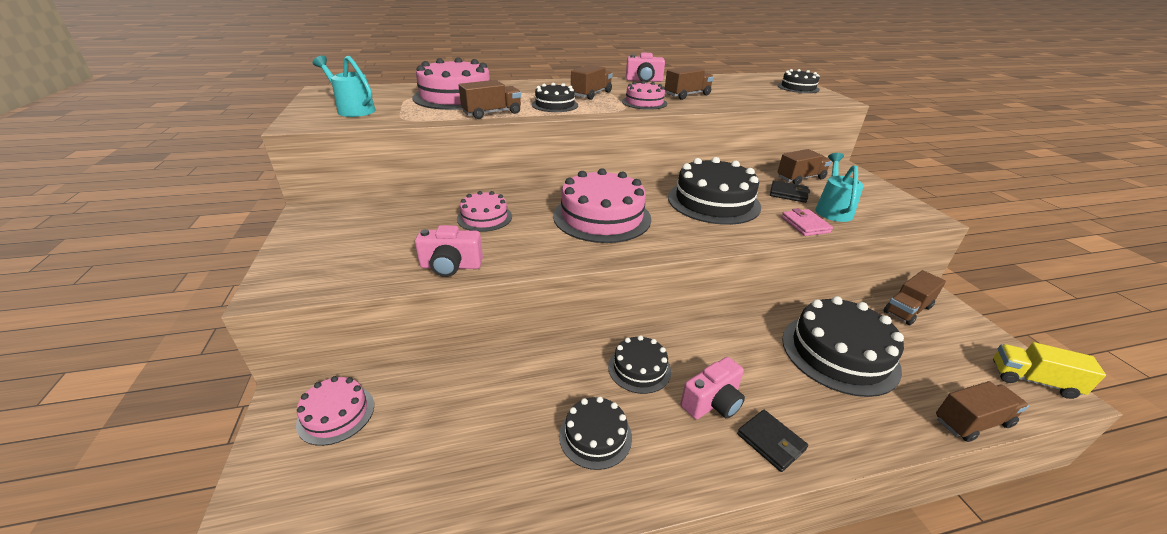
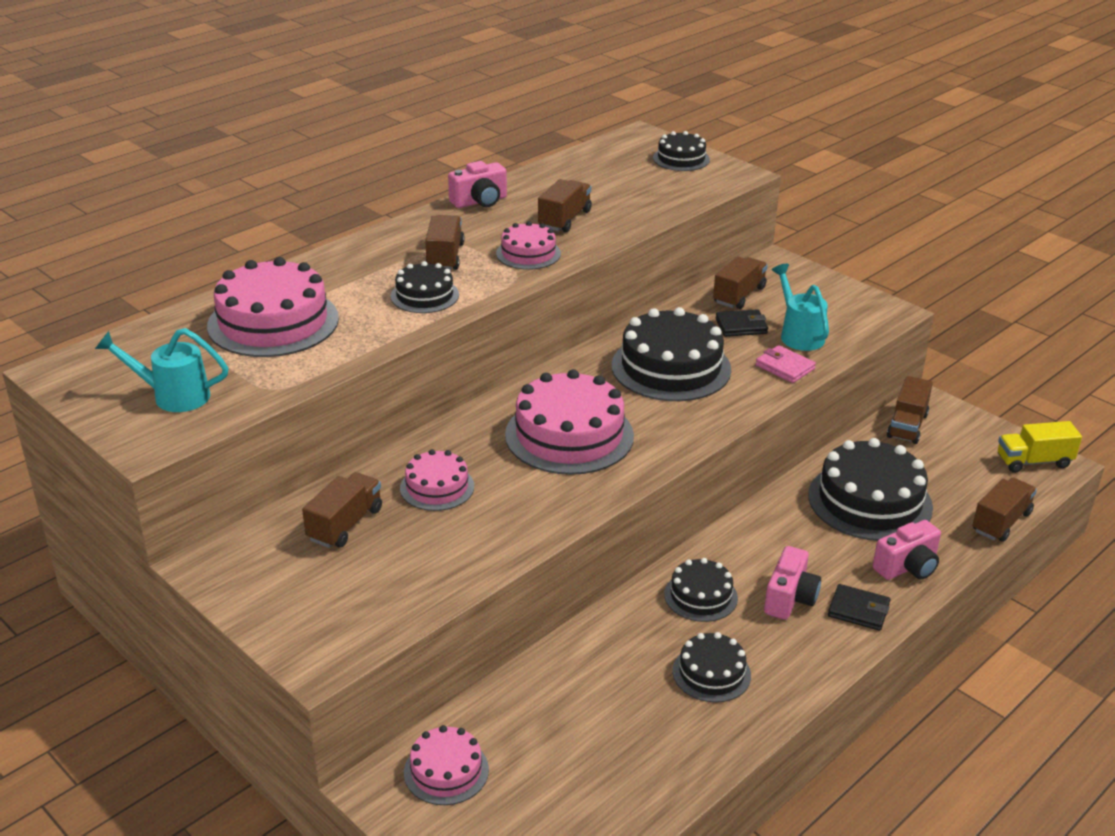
camera: 30 degrees left, 0 degrees up
(451, 266) = (475, 560): pink camera -> pink camera (907, 567)
(492, 113) = (367, 339): brown truck -> brown truck (345, 524)

